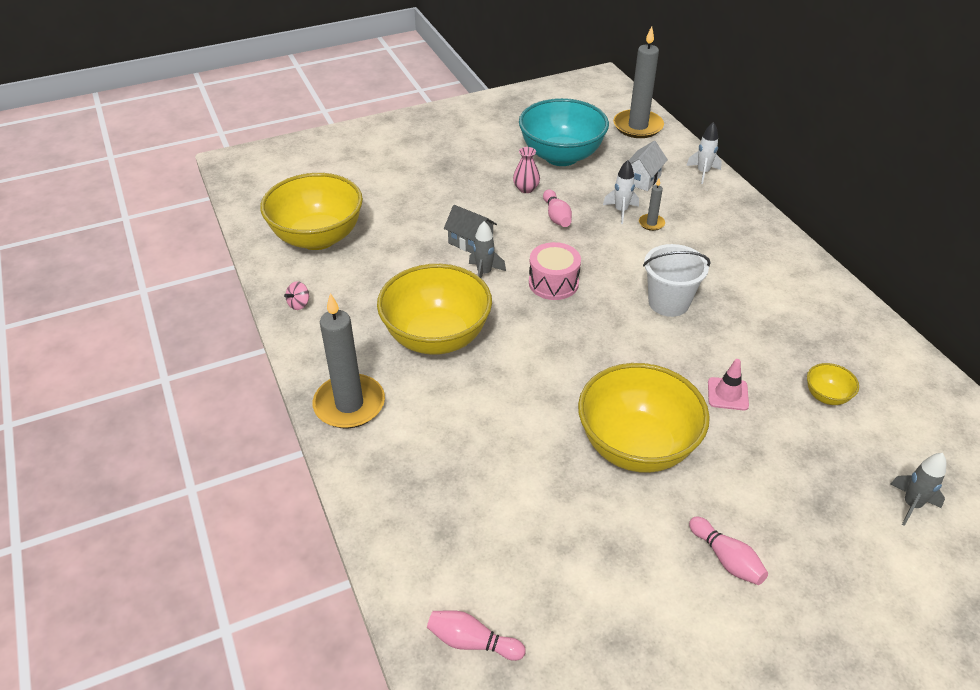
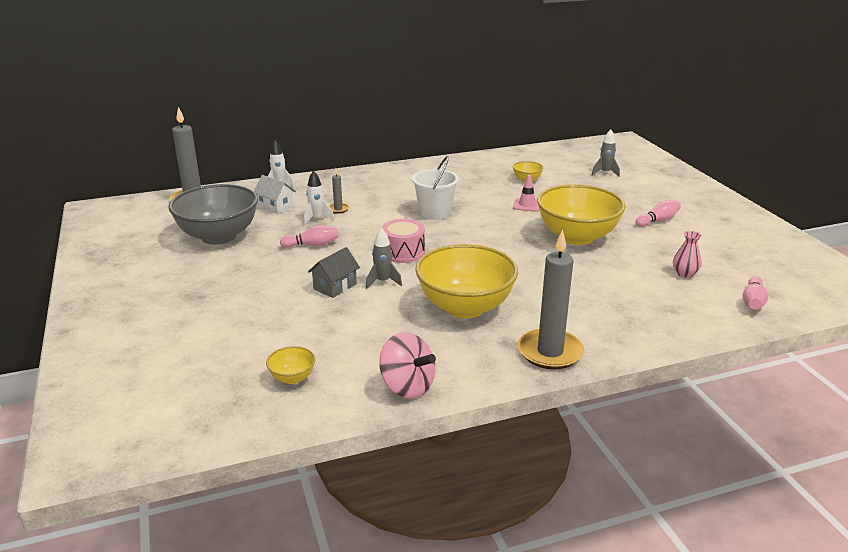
camera: 85 degrees left, 15 degrees down
(299, 304) = (407, 387): pink spinning top -> pink spinning top, size x2.10
(318, 237) = (292, 378): yellow bowl -> yellow bowl, size x0.42
(526, 189) = (262, 256): pink vase -> pink vase (684, 274)
(561, 156) = (218, 236): turquoise bowl -> grey bowl

